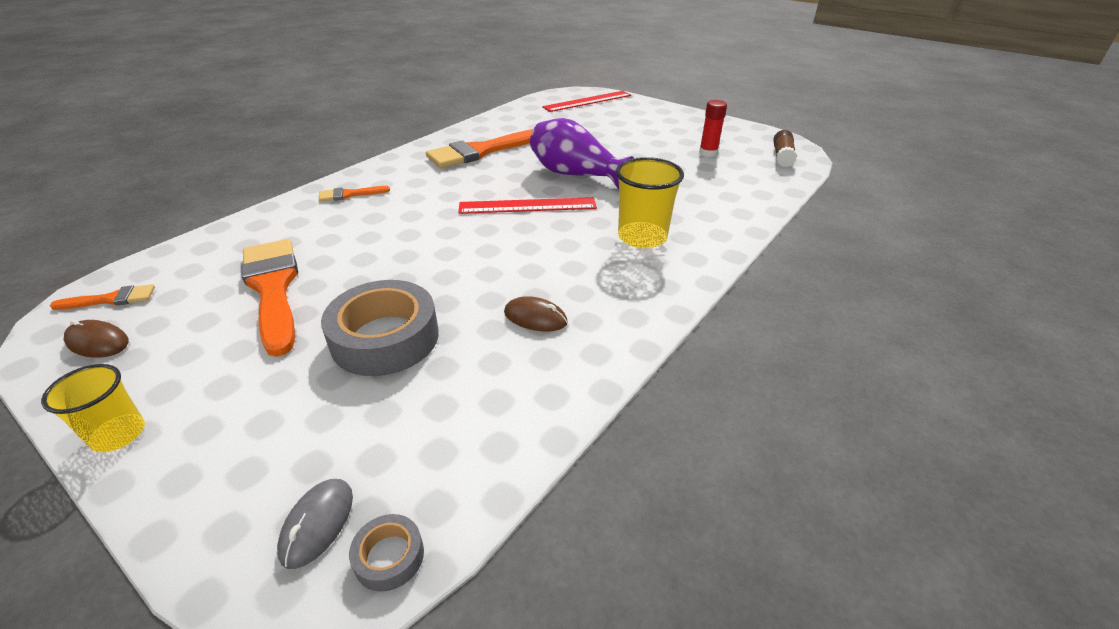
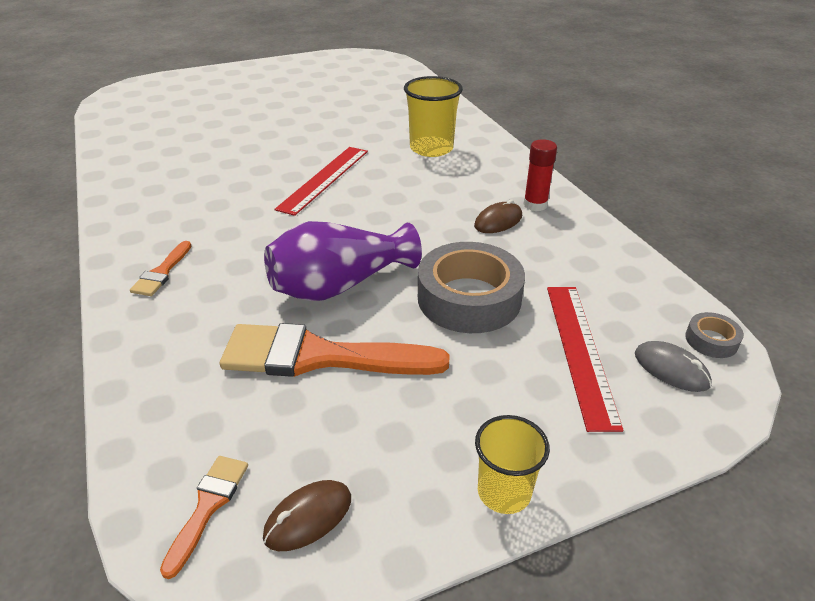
camera: 60 degrees left, 0 degrees up
(480, 151) = (176, 172): orange brush -> none
(575, 174) = (296, 142): purple vase -> purple vase (339, 285)
(587, 101) = (152, 92): red ruler -> red ruler (580, 351)
(708, 153) = (336, 83): red glue stick -> red glue stick (535, 205)
(782, 156) = (378, 64): brown glue stick -> none

